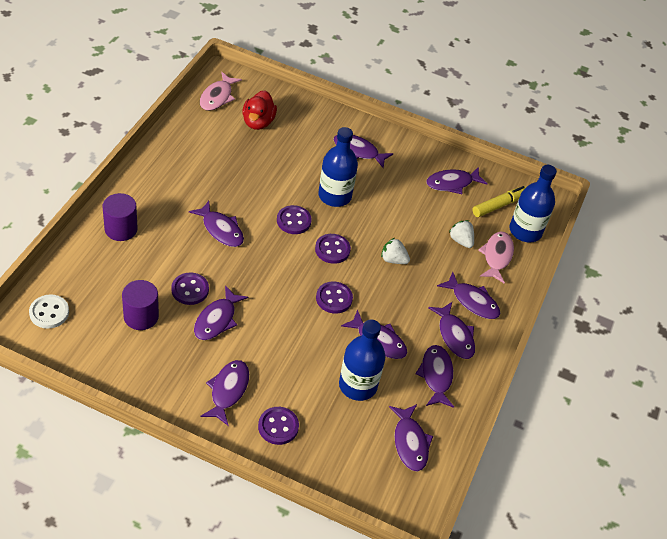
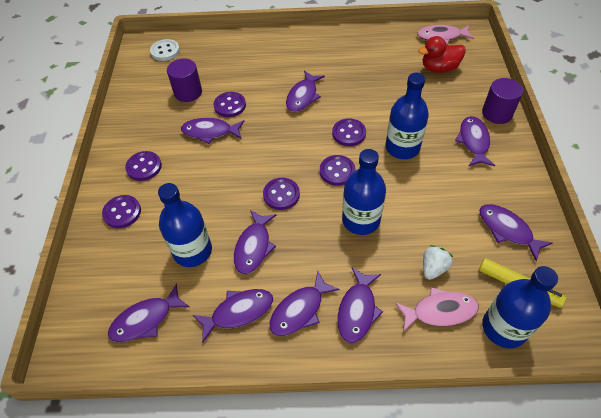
camera: 75 degrees right, 5 degrees up
(121, 229) = (262, 49): purple cylinder -> purple cylinder (497, 113)
(228, 390) = (144, 167): purple fish -> purple button
(393, 260) = (361, 220): white strawberry -> blue bottle

